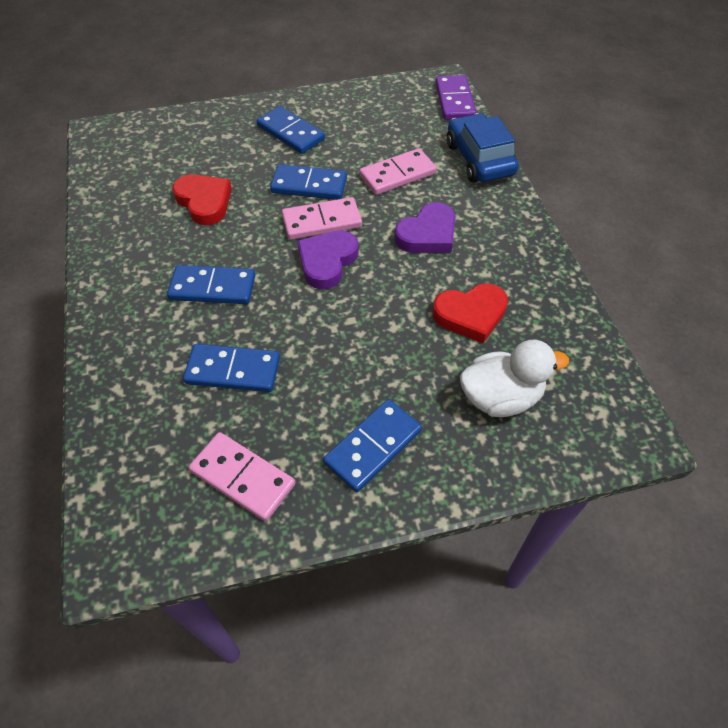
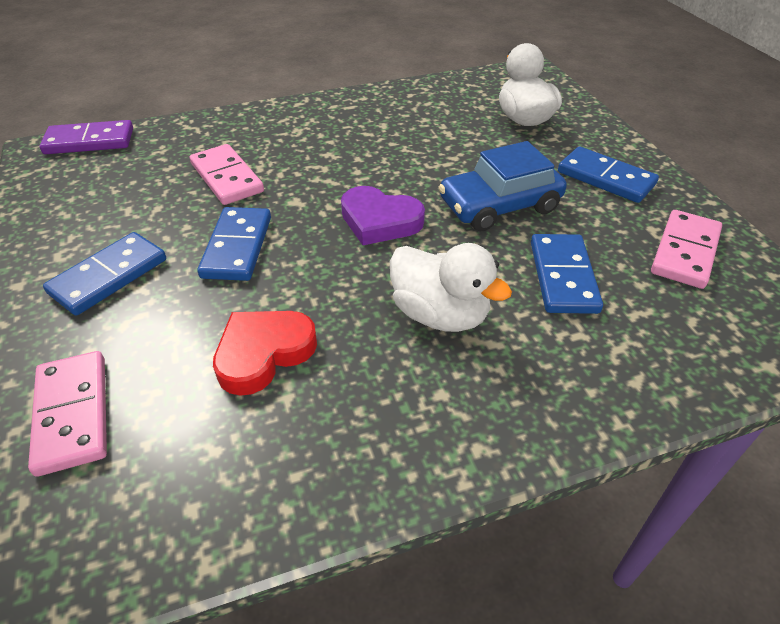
camera: 95 degrees left, 10 degrees down
(213, 287) = (440, 314): blue domino -> white duck
(322, 221) = (309, 230): pink domino -> pink domino (72, 414)
(427, 234) = (330, 156): purple heart -> none
(470, 315) = (438, 132): red heart -> none
(479, 159) = (209, 126): blue car -> blue car (499, 206)

